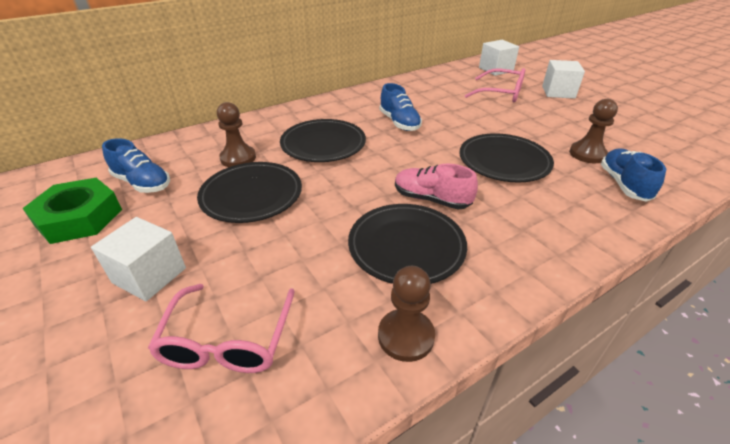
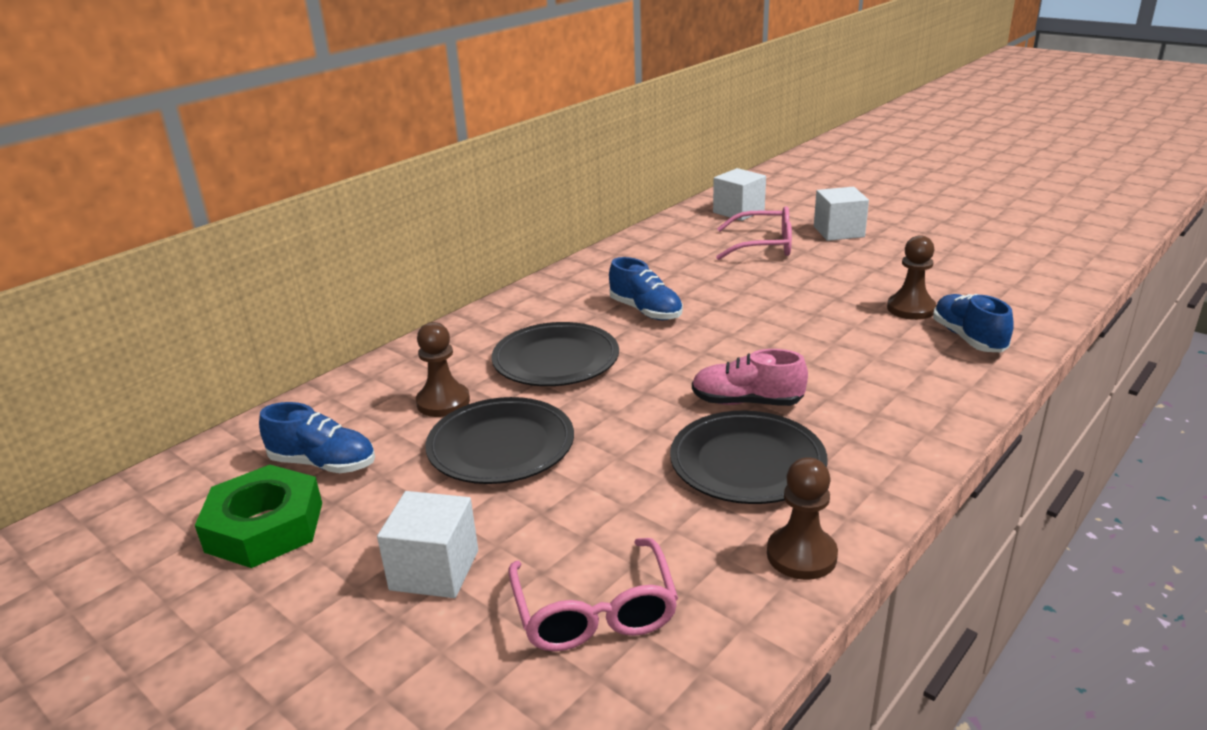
camera: 15 degrees left, 10 degrees down
(504, 161) = (813, 337): black plate -> none

